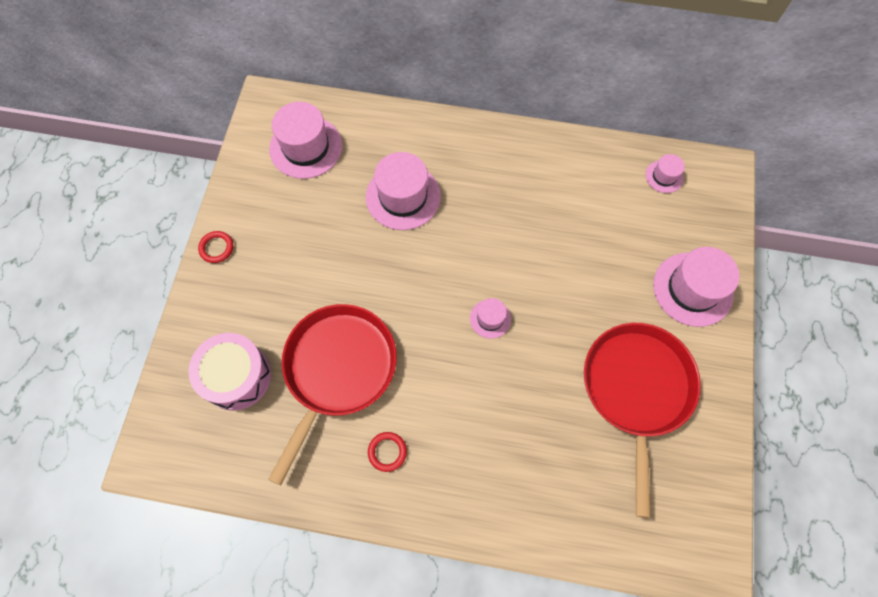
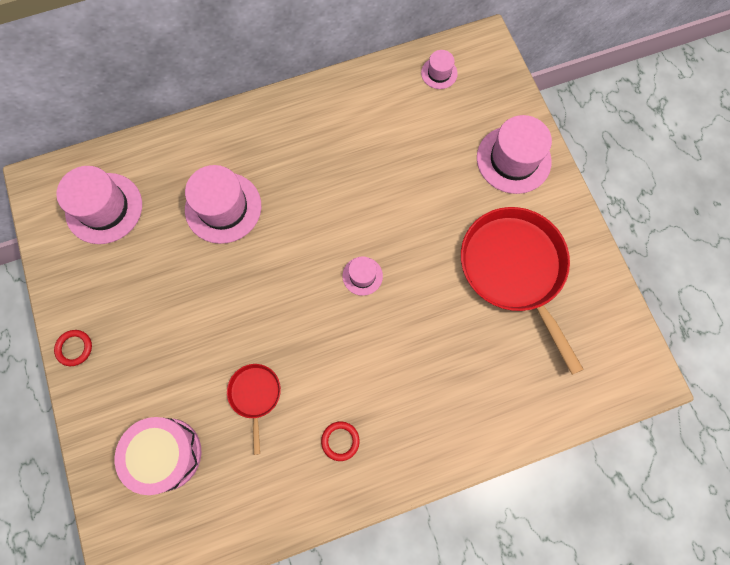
camera: 30 degrees left, 5 degrees up
(338, 369) = (255, 395): red pan -> red pan, size x0.47

